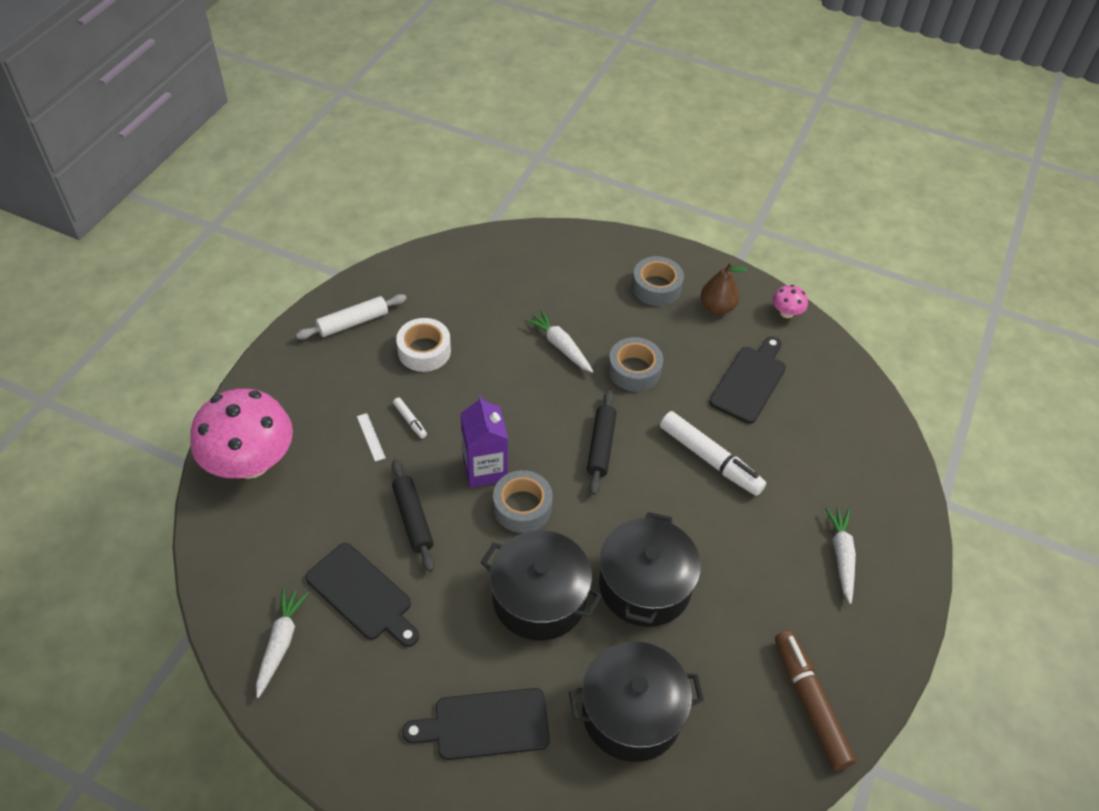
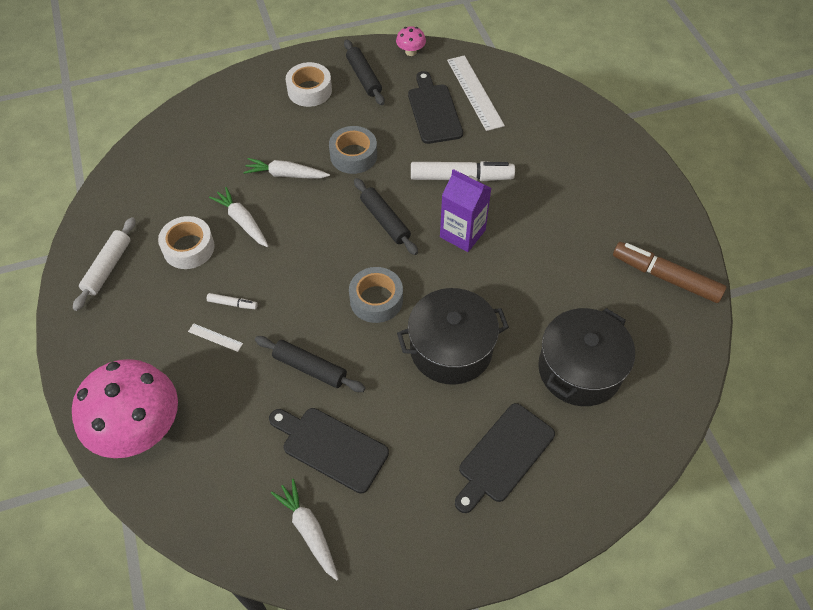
camera: 40 degrees left, 5 degrees up
(362, 594) = (331, 447): black cutting board -> black cutting board turned 150 degrees counterclockwise
(485, 469) = (323, 295): purple carton -> purple carton (462, 233)
(644, 585) = (505, 286): black pot -> none
(656, 287) = (309, 90): grey tape -> white tape
(717, 307) = (363, 77): brown pear -> black rolling pin
(808, 391) = (474, 92): none -> white ruler
(841, 556) = (594, 178): white carrot -> white carrot (242, 221)

